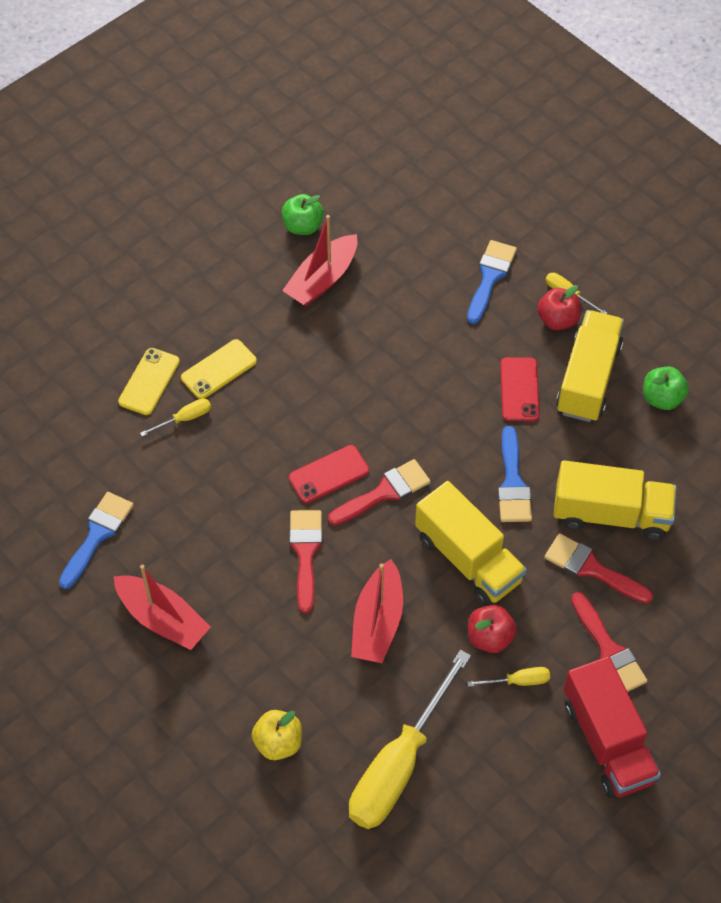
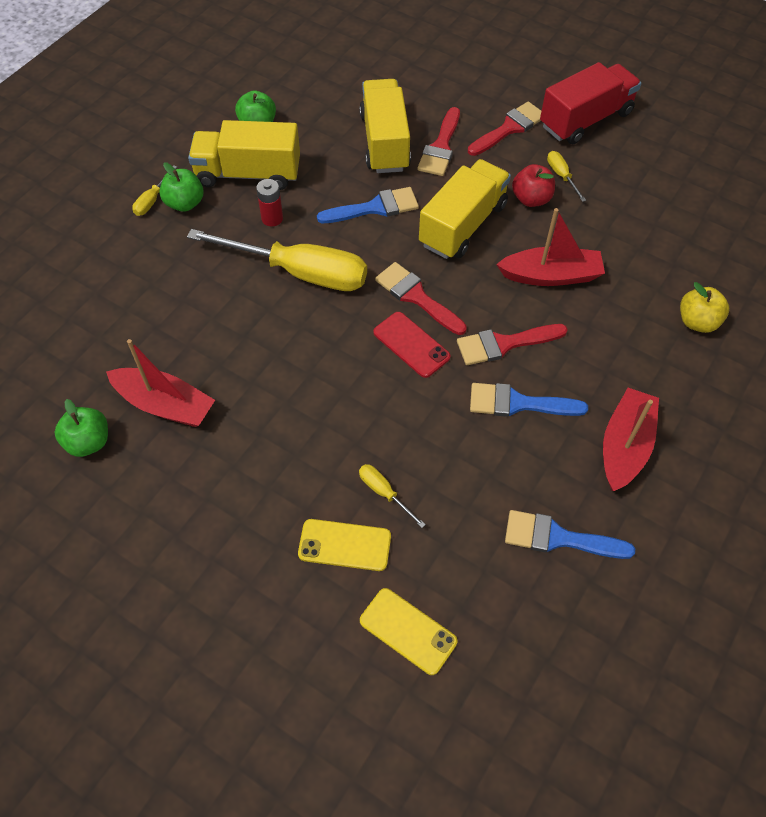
camera: 105 degrees left, 0 degrees up
(219, 369) = (310, 476): yellow phone -> yellow phone (408, 631)
(399, 764) = (671, 236): yellow screwdriver -> yellow screwdriver (299, 272)
(490, 277) = (140, 261): blue brush -> blue brush (518, 403)
(519, 389) = (272, 218): red phone -> red battery
(557, 320) = (185, 203): red apple -> green apple

